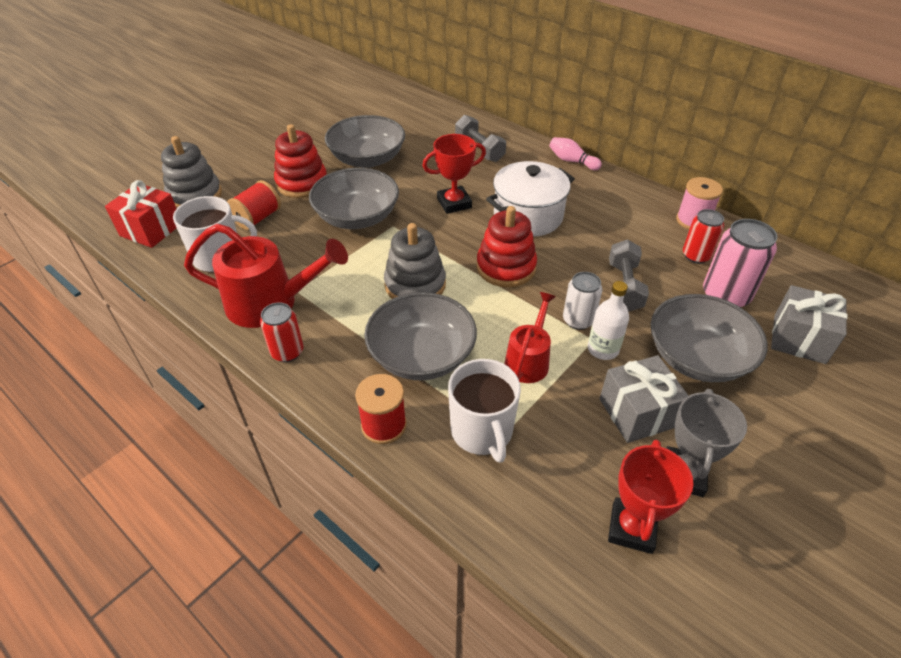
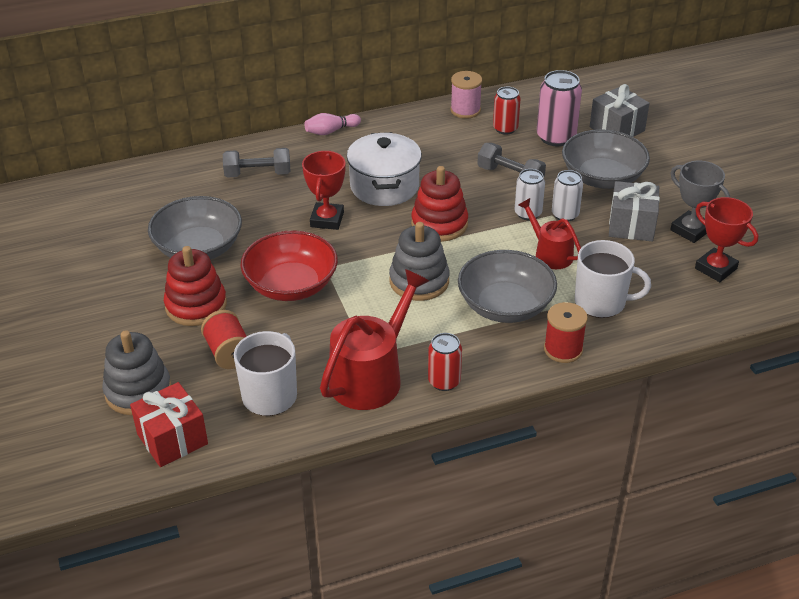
camera: 60 degrees left, 5 degrees down
(357, 217) = (291, 285): grey bowl -> red bowl
(603, 349) = (565, 214): white bottle -> white can

